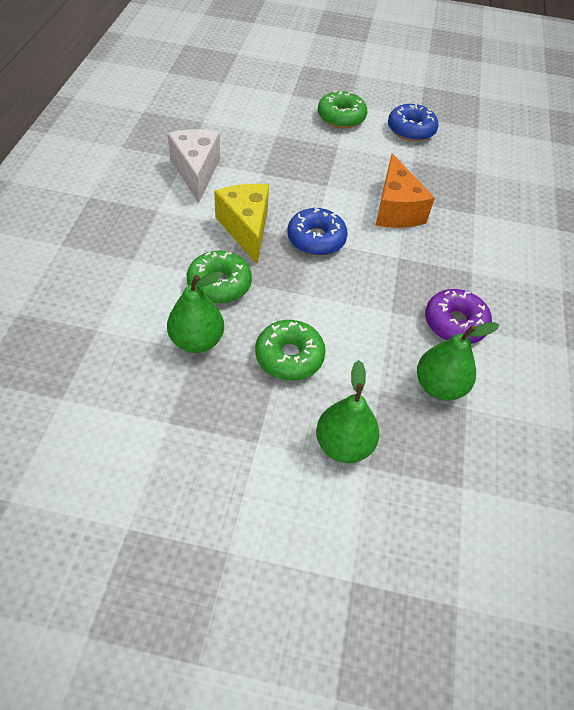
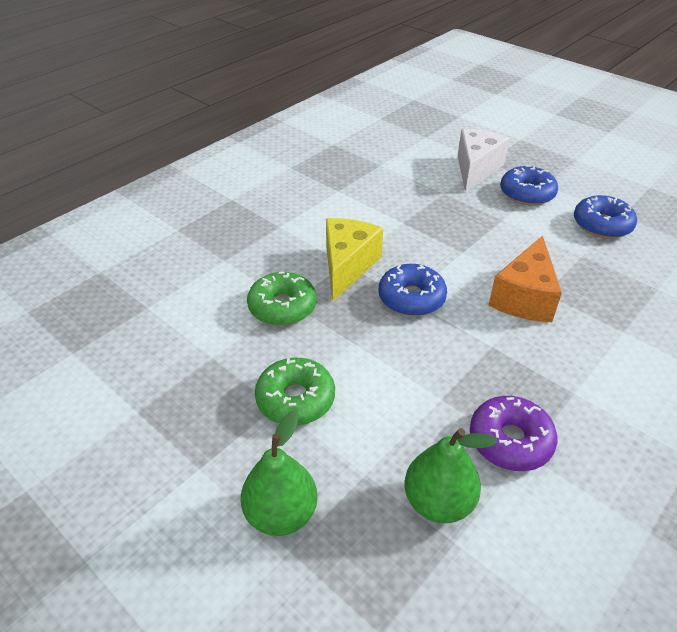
camera: 35 degrees right, 10 degrees down
(196, 172) = (339, 204): white cheese -> white cheese (476, 169)
(197, 341) = (221, 349): green pear -> none
(341, 117) = (527, 194): green donut -> blue donut

